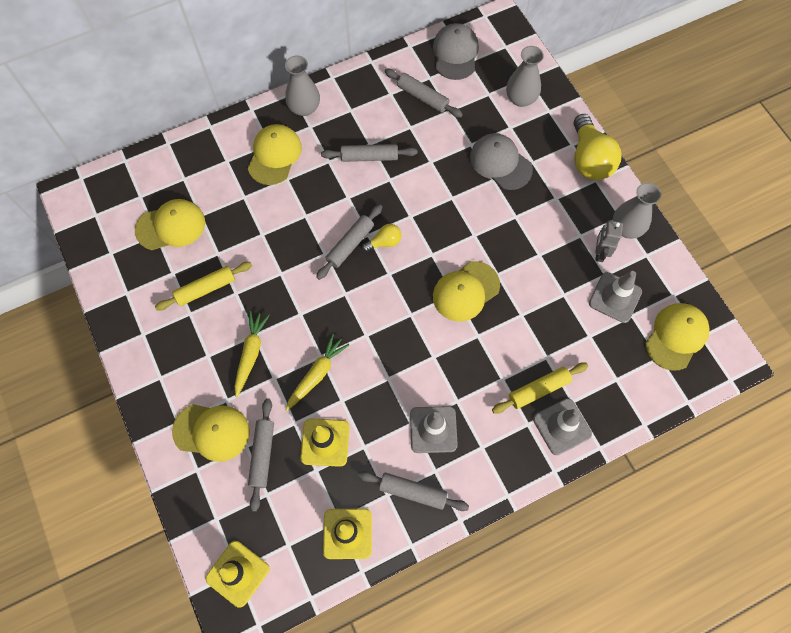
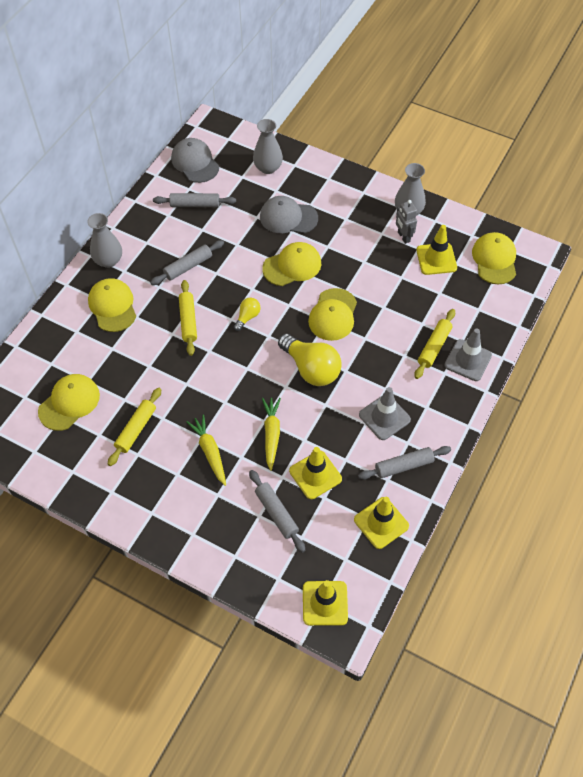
camera: 35 degrees left, 10 degrees down
(211, 431) = (224, 523): yellow cap -> yellow cap (292, 266)
(329, 212) = (188, 321): none -> yellow rolling pin
(350, 245) = (223, 333): grey rolling pin -> none
(589, 159) = (348, 181): yellow light bulb -> yellow light bulb (311, 369)
(615, 297) = (436, 259): grey traffic cone -> yellow traffic cone

